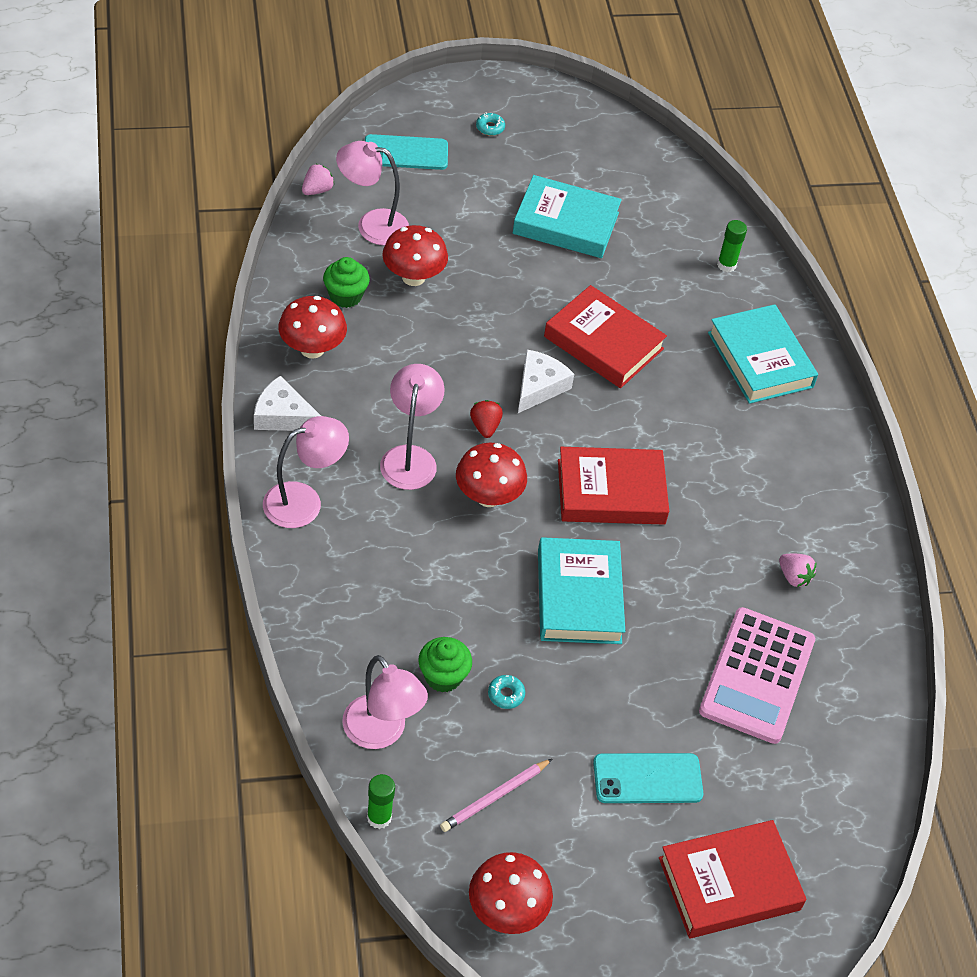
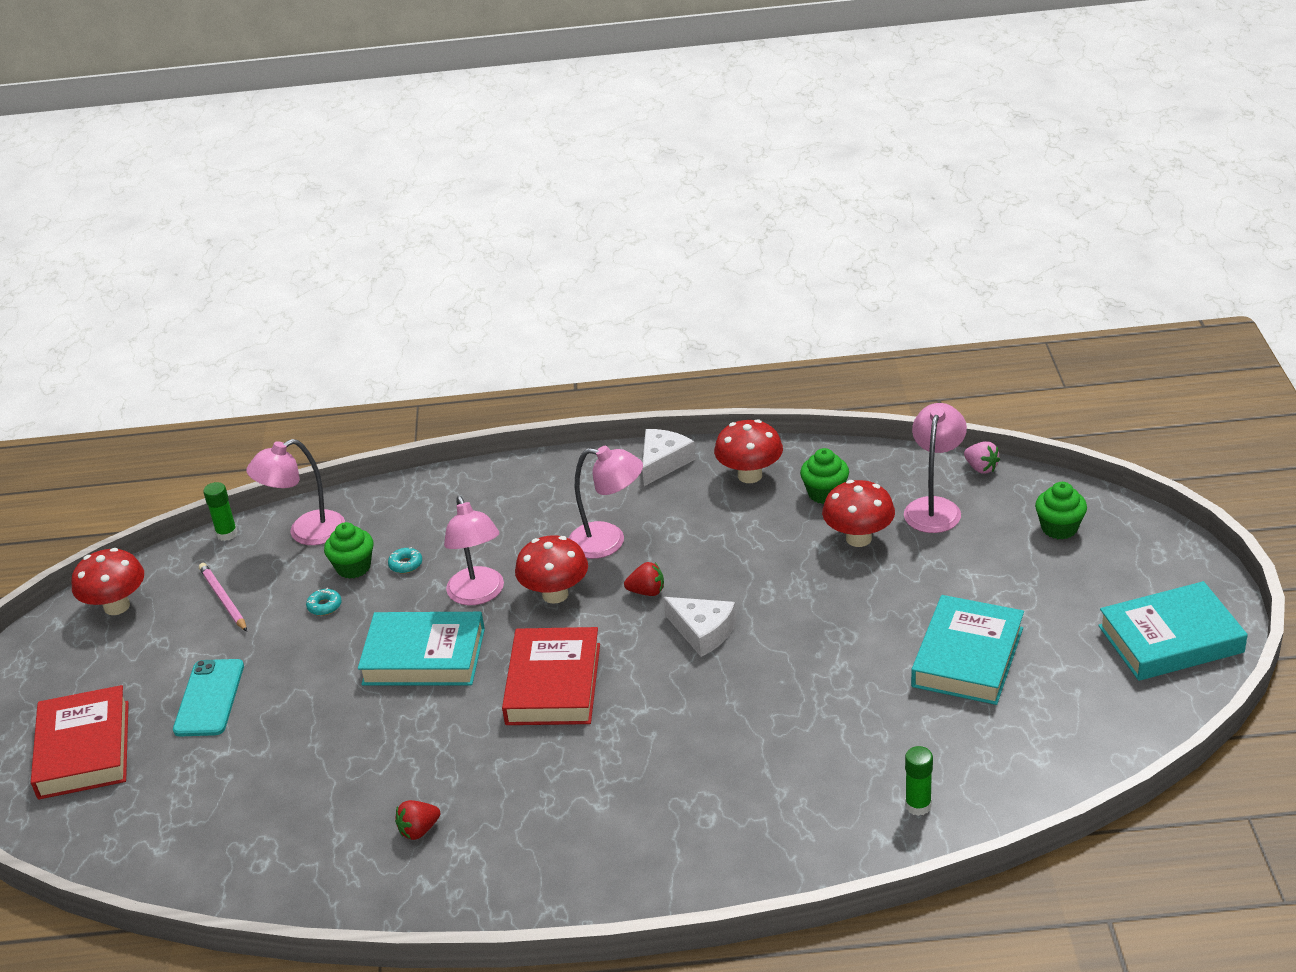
camera: 105 degrees right, 15 degrees down
(304, 501) = (560, 479): pink lamp -> pink lamp (478, 595)
(406, 153) = (1059, 528): turquoise phone -> green cupcake
(490, 127) = (1126, 594): turquoise donut -> turquoise donut (405, 564)
(603, 343) = (771, 684): red book -> none
(757, 676) = (300, 788): pink calculator -> none
(760, 360) = (751, 827): turquoise book -> turquoise book (1170, 639)
(794, 577) = (419, 830): pink strawberry -> red strawberry

